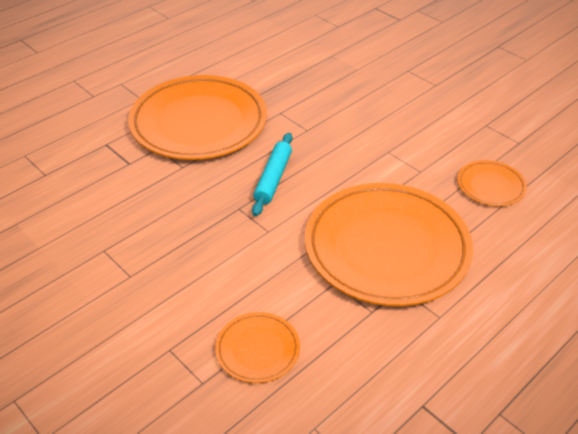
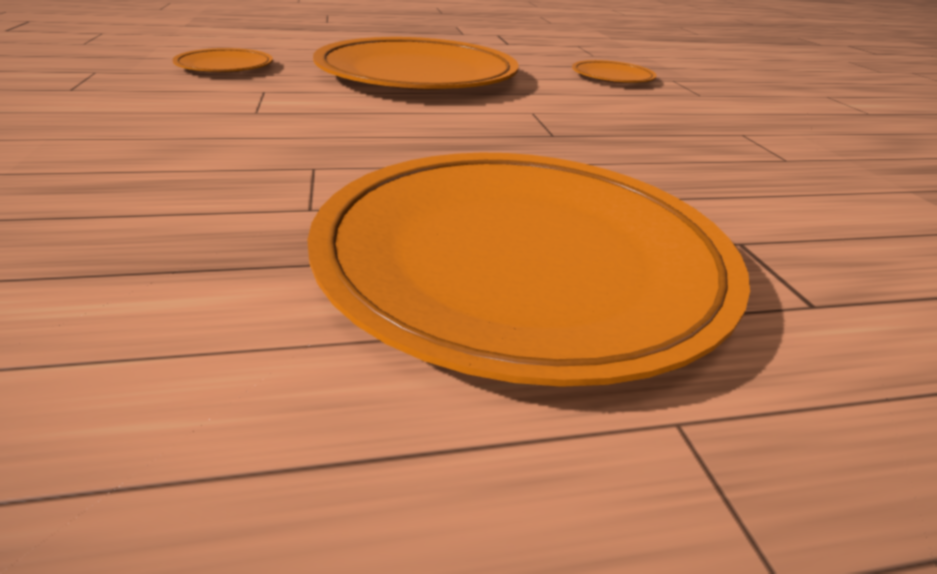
camera: 150 degrees left, 10 degrees down
(273, 178) = (467, 140): turquoise rolling pin -> none

